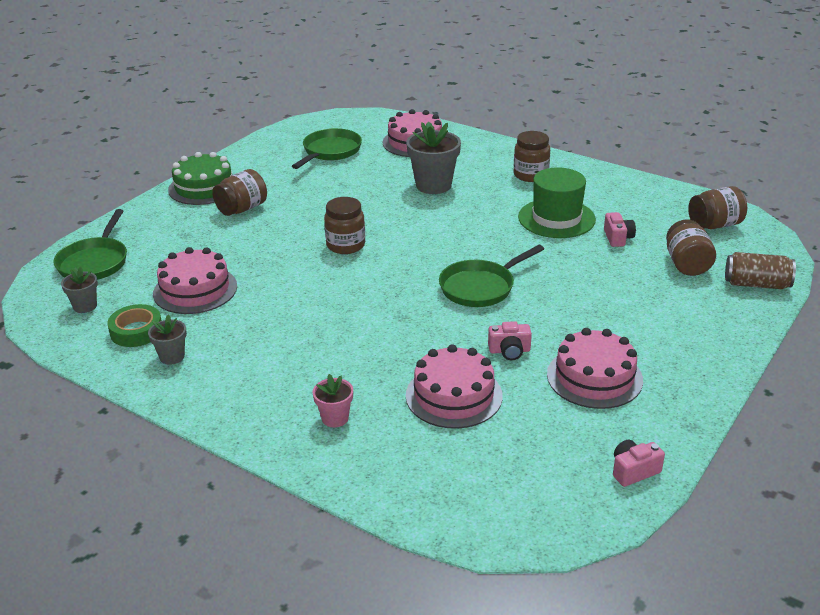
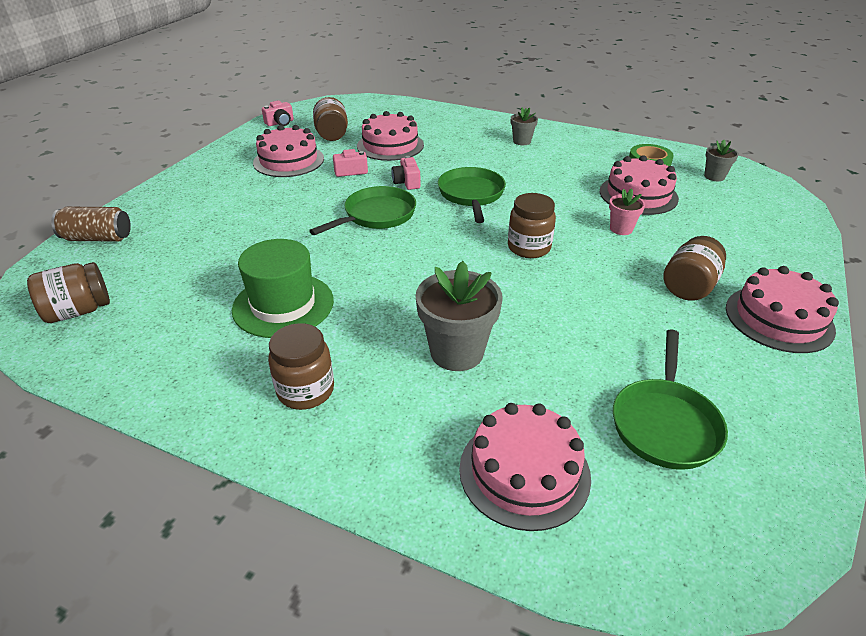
camera: 170 degrees right, 5 degrees up
(94, 262) = (764, 211): green pan -> green pan (471, 195)
(172, 357) = (602, 152): grey flower pot -> grey flower pot (522, 141)
(204, 187) = (779, 318): green cake -> pink cake
(335, 418) = (465, 131): pink flower pot -> pink flower pot (621, 229)
(618, 238) = (215, 281): pink camera -> pink camera (407, 182)
(687, 264) = (155, 254): brown jar -> brown jar (332, 135)

